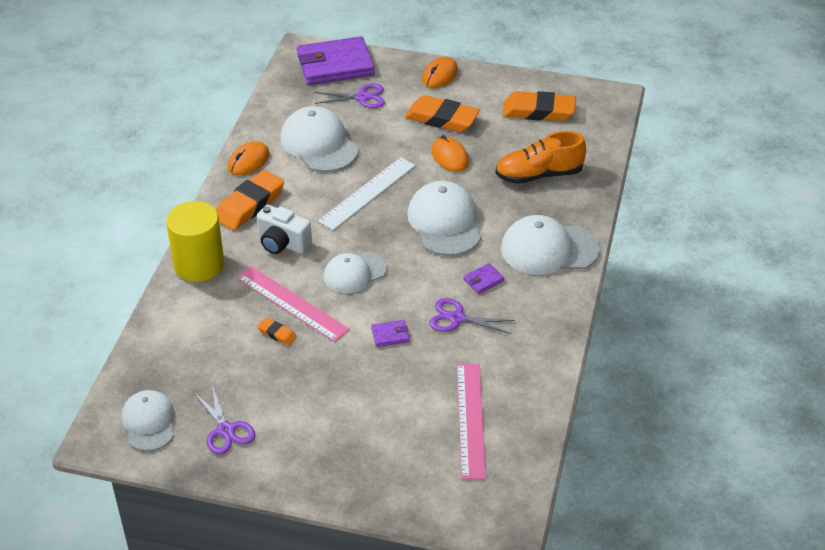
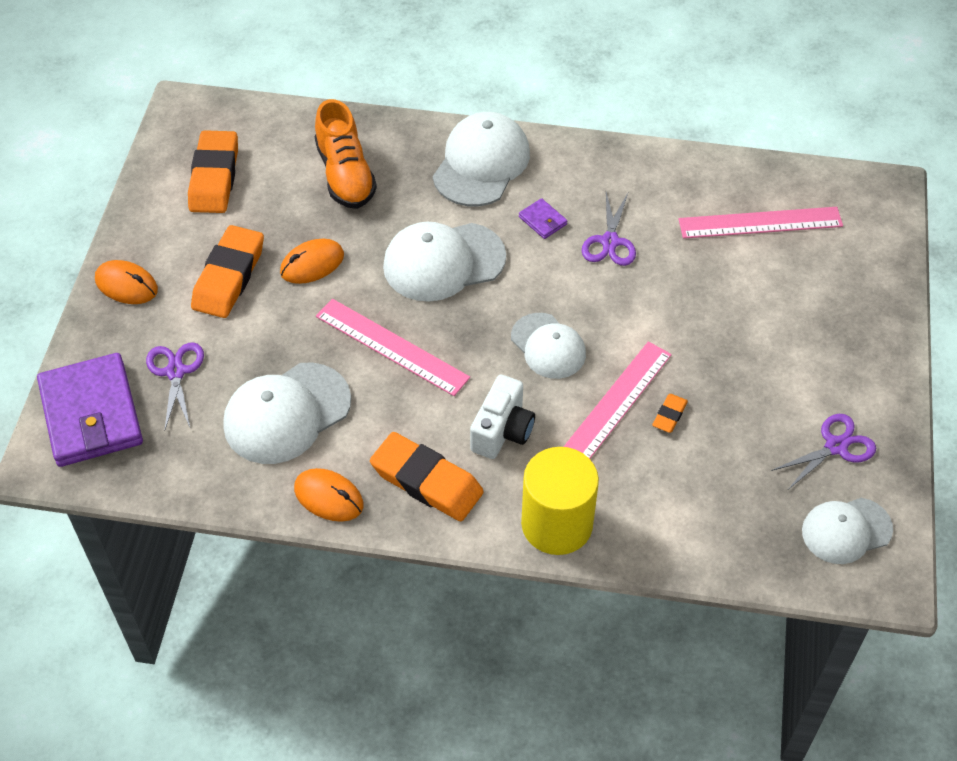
camera: 95 degrees left, 10 degrees up
(367, 193) = (392, 346): white ruler -> pink ruler
(390, 335) = (649, 302): purple wallet -> none
(549, 249) = (481, 163): white cap -> white cap turned 150 degrees counterclockwise

